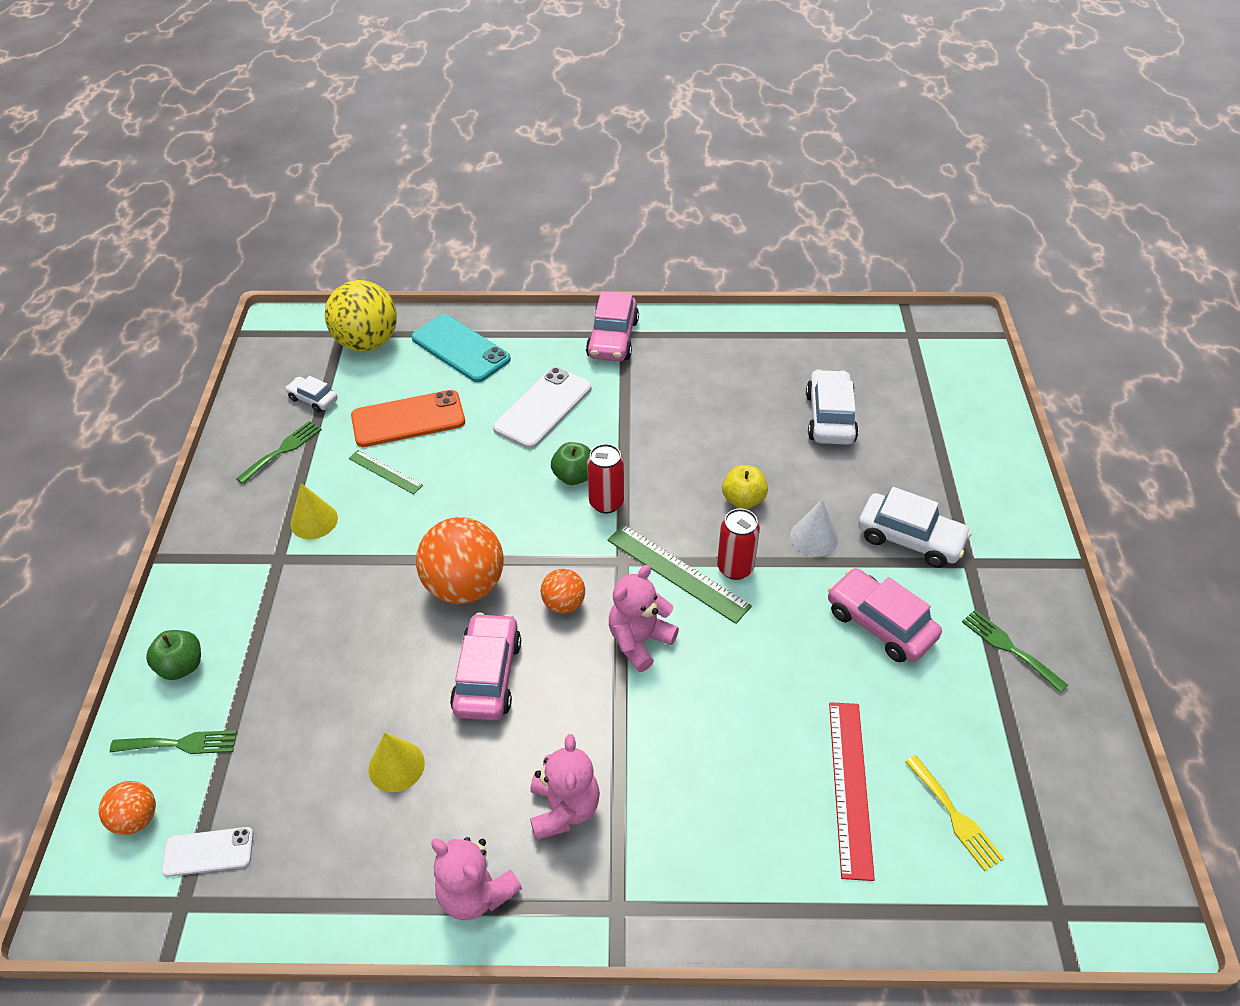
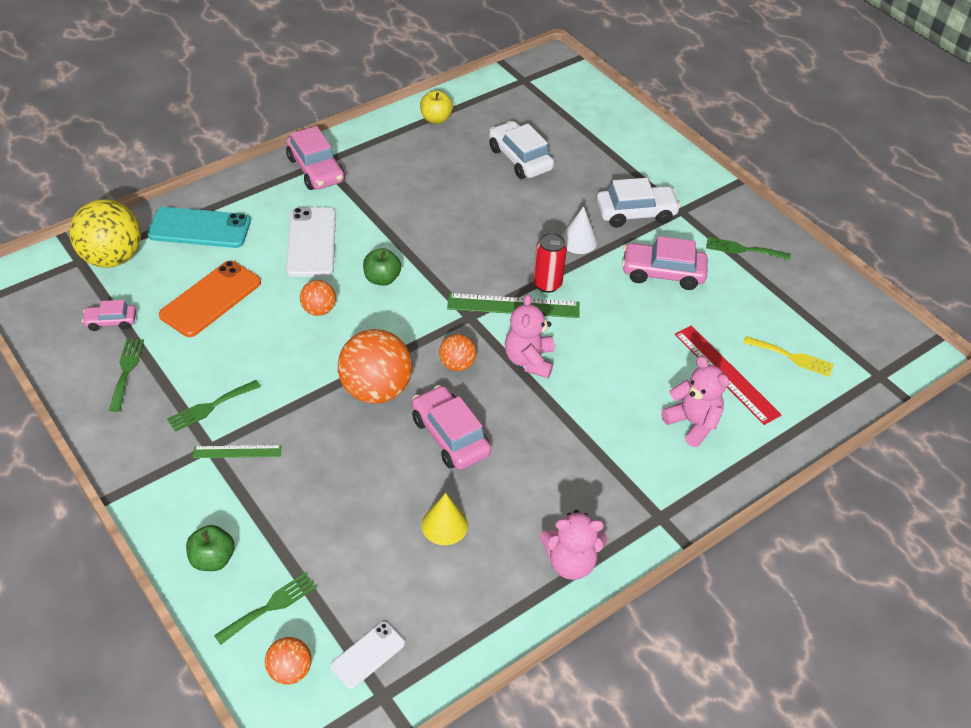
camera: 40 degrees left, 0 degrees up
(313, 399) = (111, 321): white car -> pink car
(314, 521) = (210, 407): yellow cone -> green fork
(385, 472) = (232, 344): green ruler -> green ruler (237, 451)
(488, 477) = (319, 310): none -> orange ball
(564, 809) = (577, 483): pink teddy bear -> pink teddy bear (692, 423)
(606, 503) = (422, 285): red can -> none
(743, 499) = (512, 238): yellow apple -> yellow apple (436, 119)

